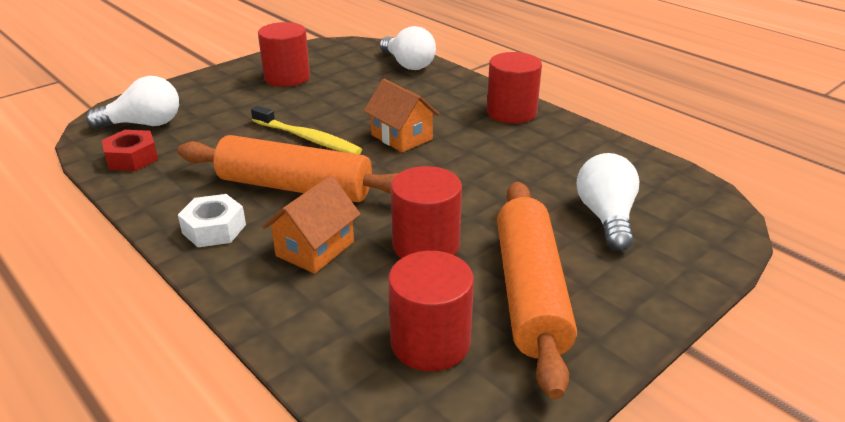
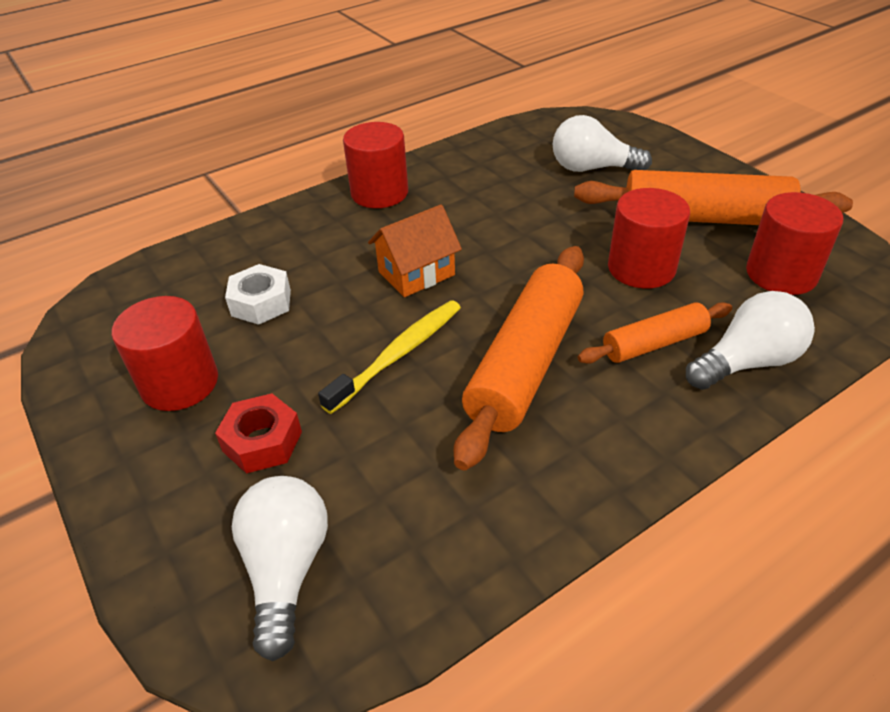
camera: 80 degrees left, 10 degrees up
(132, 158) = (414, 564): red nut -> red nut (262, 441)
(214, 229) = (620, 433): white nut -> white nut (261, 302)
(315, 249) = (654, 343): orange house -> orange rolling pin
(408, 64) = (202, 258): white light bulb -> white light bulb (747, 362)

